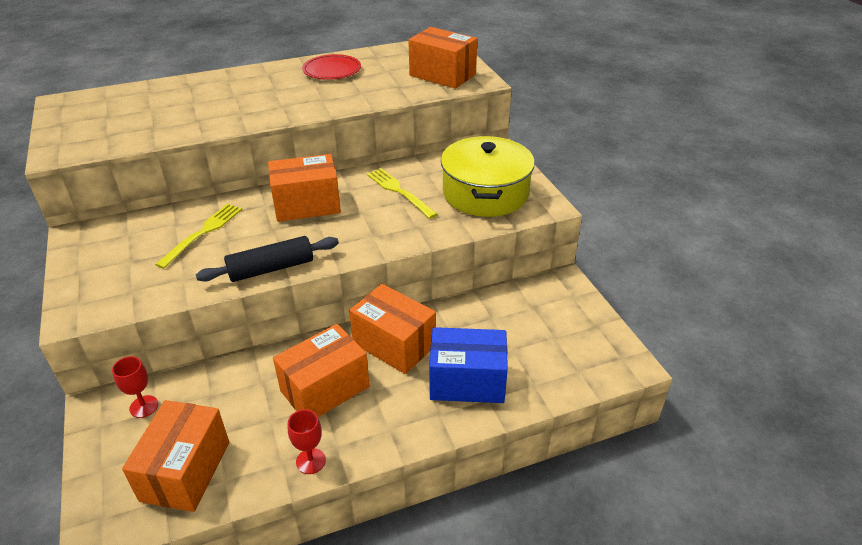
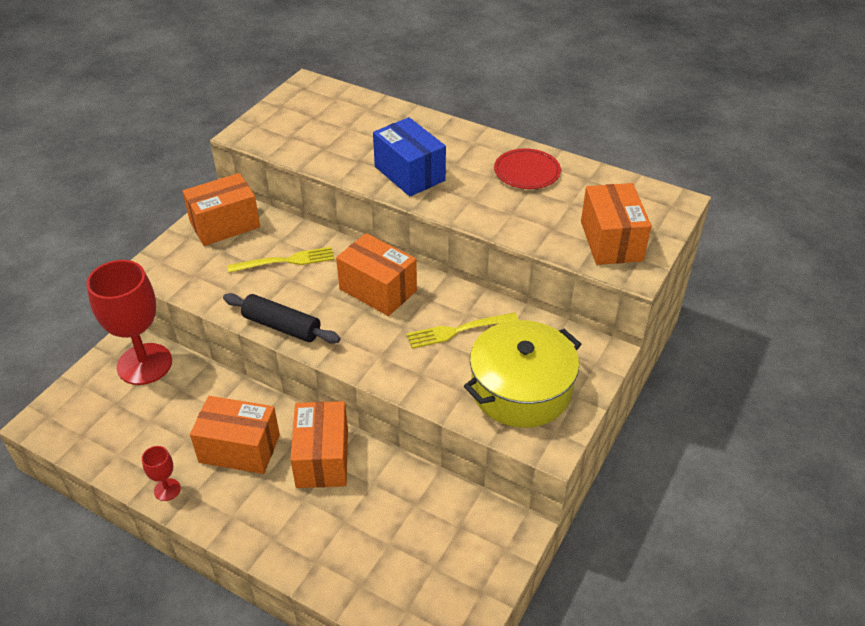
camera: 50 degrees right, 5 degrees up
(144, 406) = (144, 364): red goblet -> red goblet, size x2.34
(185, 471) = (110, 428): orange box -> orange box (225, 224)
(399, 191) = (458, 331): yellow fork -> yellow fork turned 120 degrees counterclockwise
(467, 381) = (323, 534): blue box -> blue box (409, 173)

